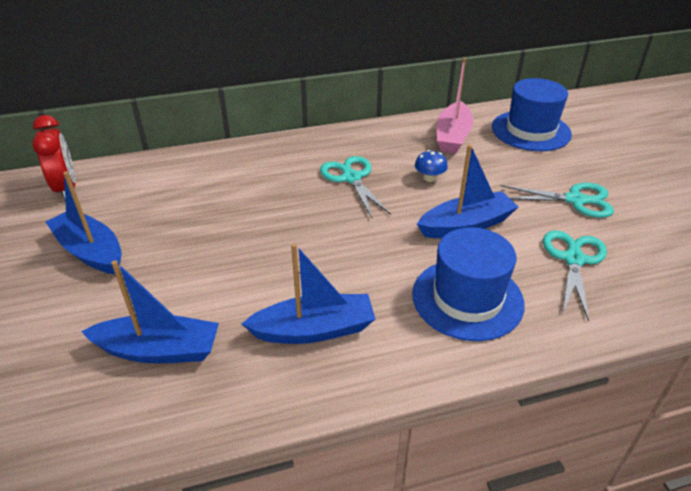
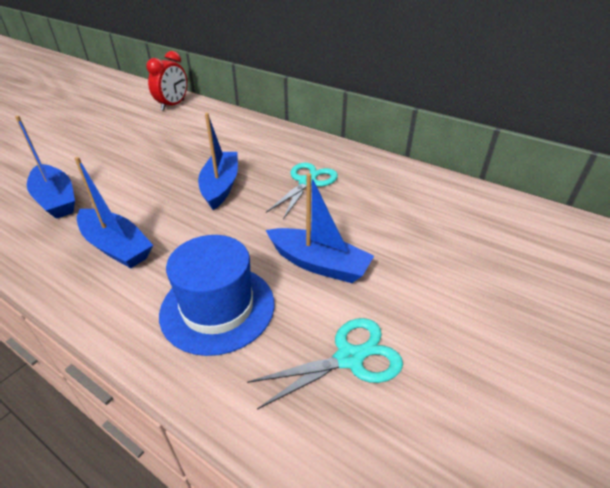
camera: 50 degrees right, 0 degrees up
(90, 251) = (125, 138): blue boat -> blue boat (220, 186)
(429, 178) = (360, 216): blue mushroom -> none
(452, 136) = (439, 200): pink boat -> none
(530, 131) = (528, 239): blue hat -> none
(575, 200) = (454, 319): turquoise scissors -> none

